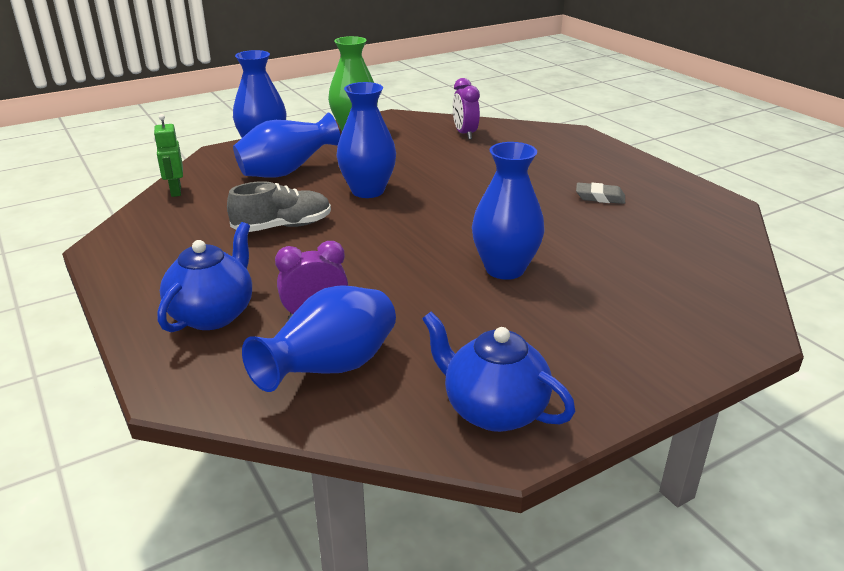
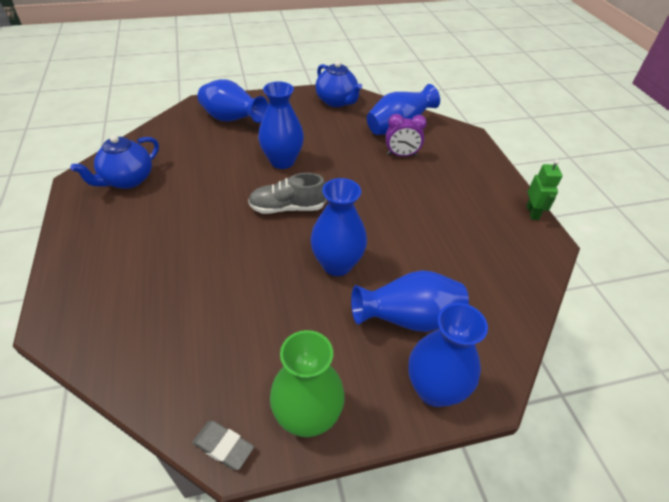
camera: 165 degrees left, 15 degrees up
(175, 191) = (518, 311): green robot -> green robot (532, 212)
(213, 314) = (457, 168): blue teapot -> blue teapot (127, 180)
(283, 226) = (416, 233): grey shoe -> grey shoe (287, 208)
(465, 134) = (176, 359): purple clock -> none
(600, 197) = (157, 208): grey eraser -> grey eraser (223, 446)
(653, 315) = (232, 120): none -> blue vase

